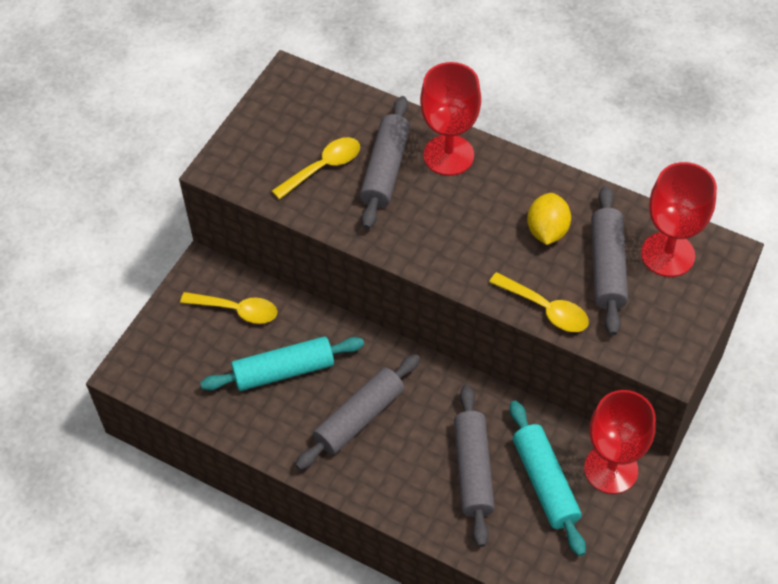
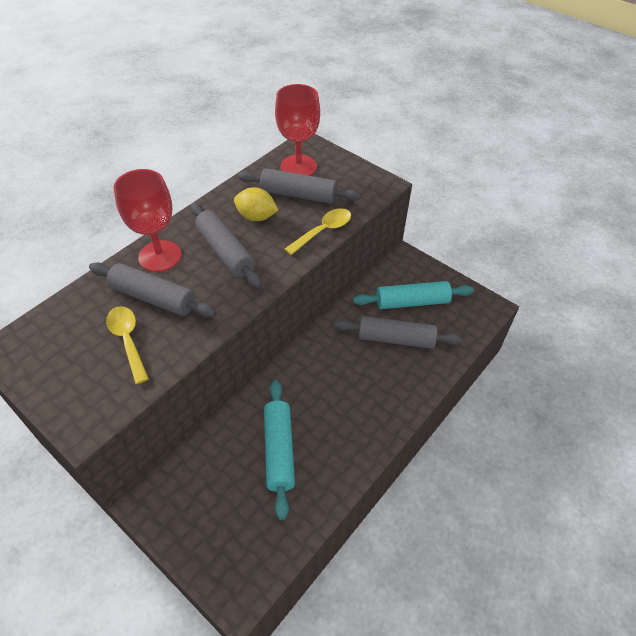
camera: 80 degrees left, 5 degrees down
(237, 310) = (204, 479): yellow spoon -> none
(359, 417) = (337, 402): grey rolling pin -> grey rolling pin (225, 252)
(611, 469) = (407, 267): red goblet -> none

